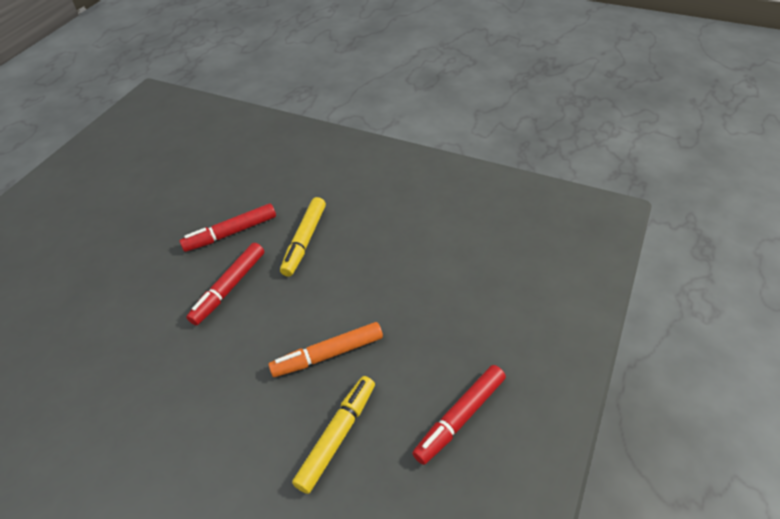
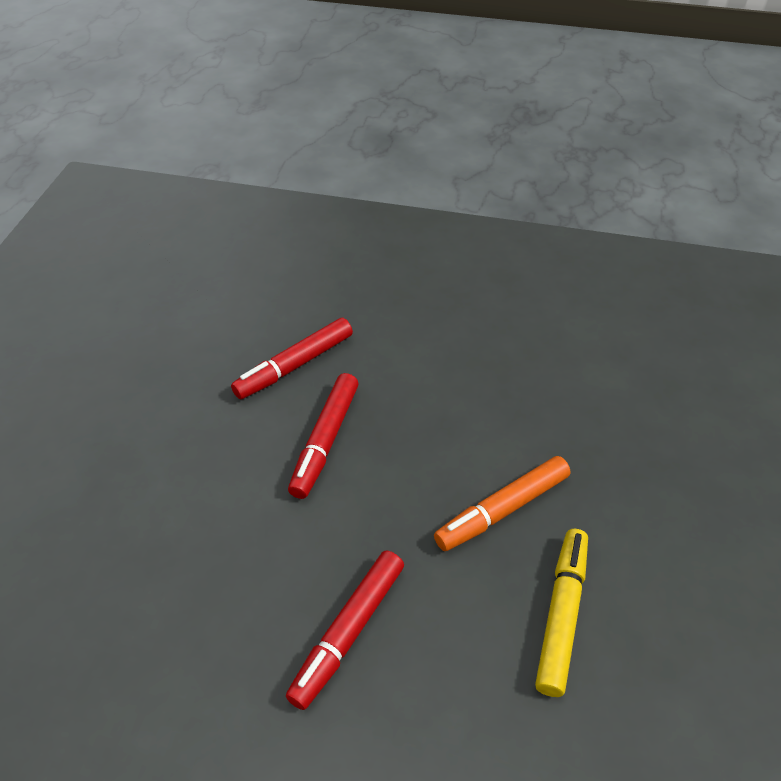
camera: 15 degrees left, 0 degrees up
(304, 241) = (404, 363): yellow marker -> none
(460, 417) = (707, 562): red marker -> red marker (348, 632)

